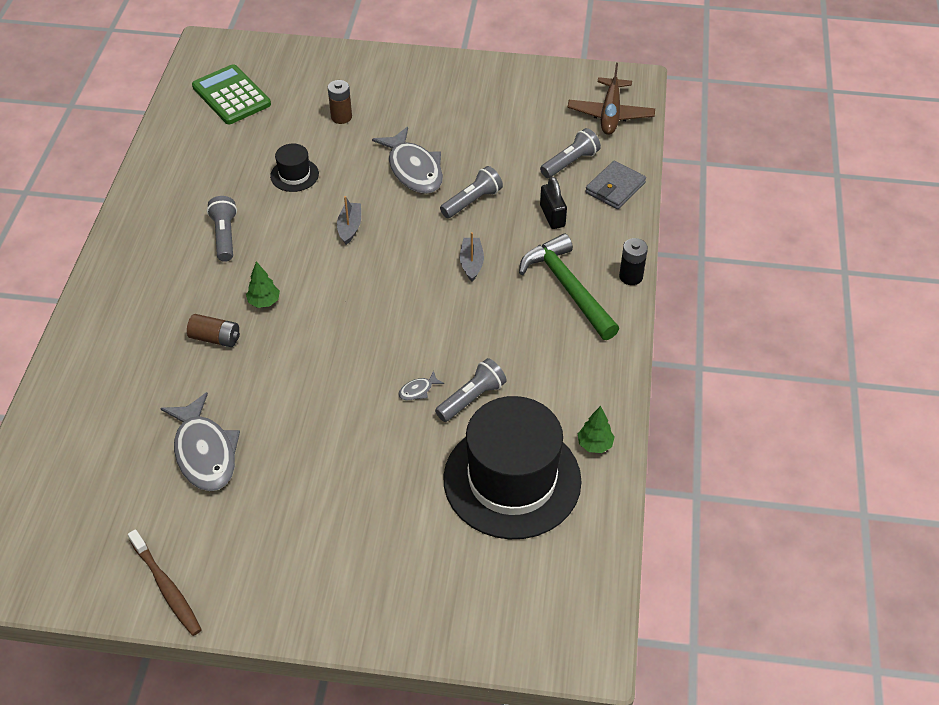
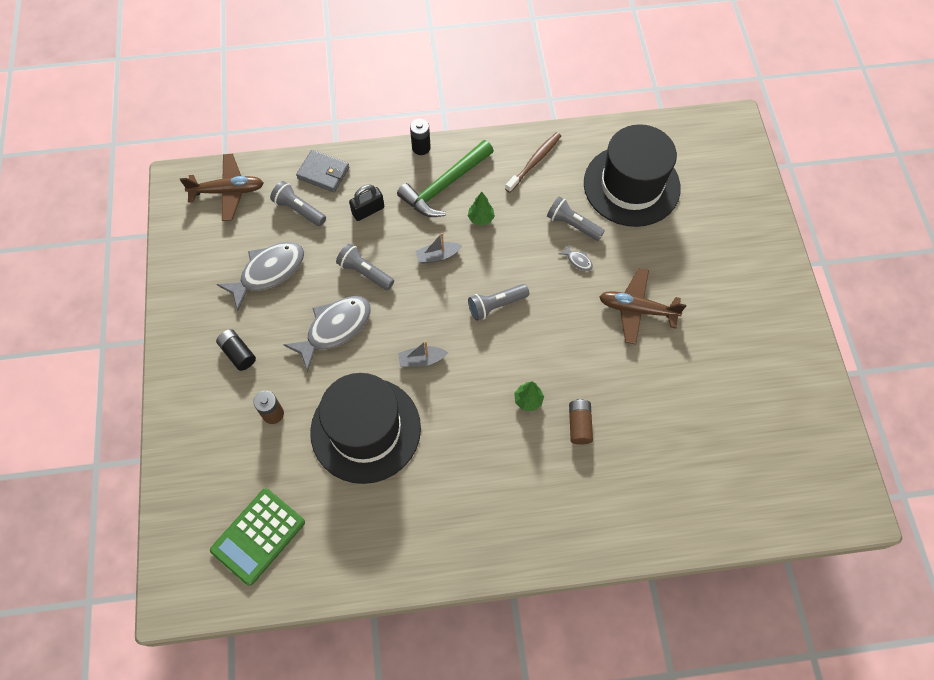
camera: 105 degrees left, 15 degrees up
(166, 587) = (804, 371): brown toothbrush -> brown toothbrush (534, 162)
(204, 452) = (689, 389): grey fish -> grey fish (268, 272)
(225, 236) = (461, 463): grey flashlight -> grey flashlight (496, 305)
(294, 175) = (365, 429): black hat -> black hat, size x2.32
(328, 431) = (637, 309): none -> brown plane
(415, 102) = (238, 353): none -> black battery
(594, 444) = (584, 144): green tree -> green tree (481, 218)

